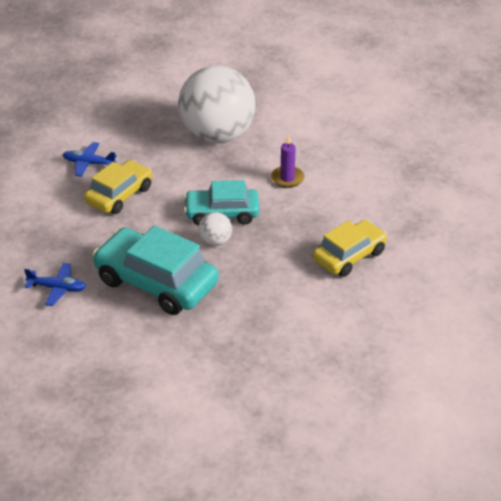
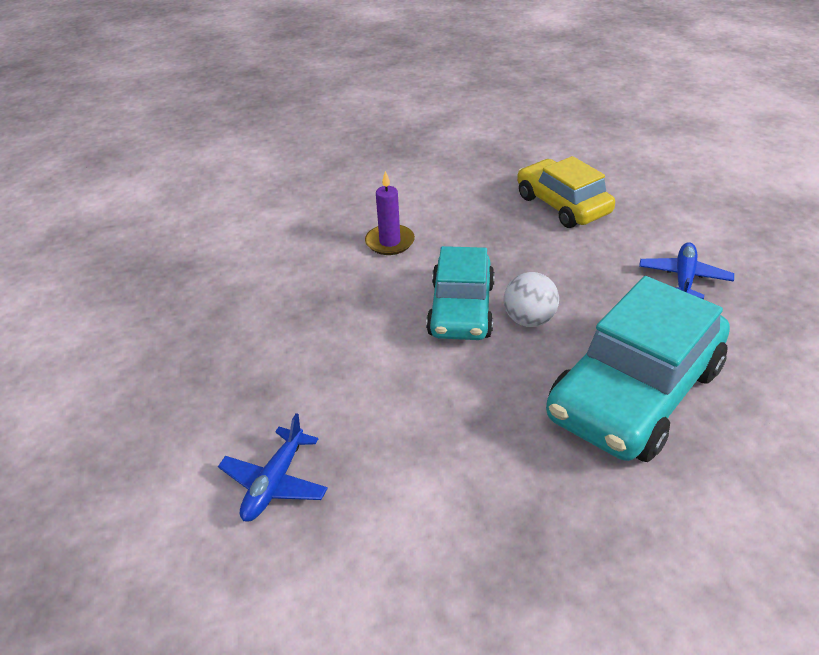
camera: 80 degrees left, 0 degrees up
(57, 288) = (668, 542): blue plane -> blue plane (683, 278)
(119, 195) = (389, 435): yellow car -> none
(217, 135) = (257, 303): white ball -> none

